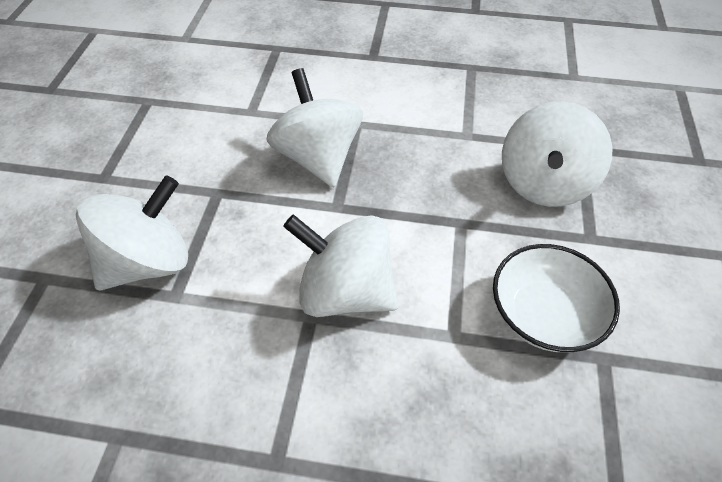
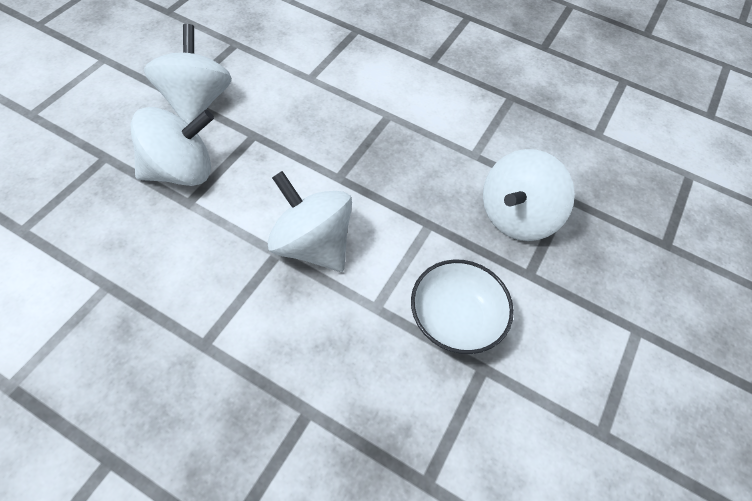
camera: 15 degrees right, 5 degrees up
(318, 157) = (344, 133): white spinning top -> white spinning top (196, 102)

